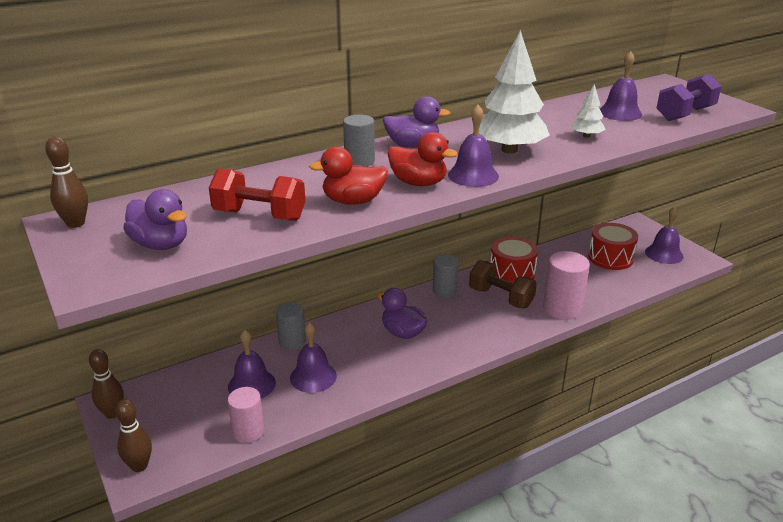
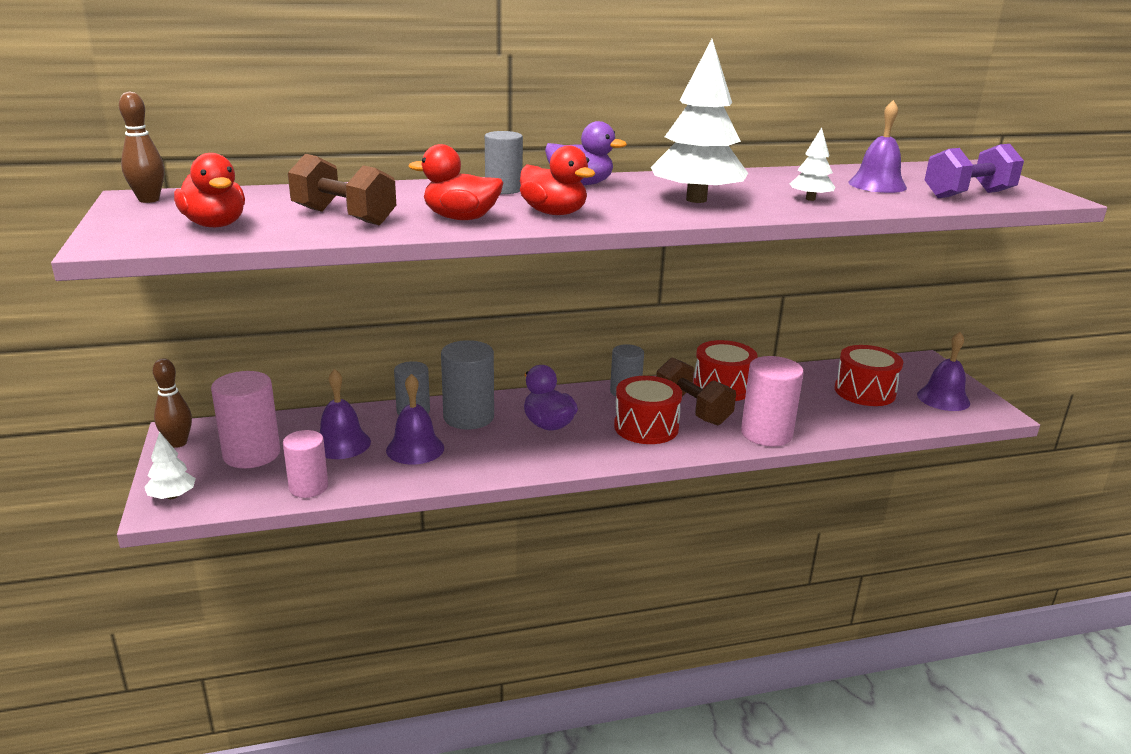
camera: 15 degrees right, 5 degrees down
(139, 466) = (172, 496): brown bowling pin -> white tree
(161, 244) = (215, 225): purple duck -> red duck
(183, 411) = (251, 454): none -> pink cylinder
(259, 215) = (344, 217): red dumbbell -> brown dumbbell
(339, 338) = (468, 417): none -> grey cylinder
(473, 175) = (627, 215): purple bell -> none
(475, 320) = (646, 427): none -> red drum

